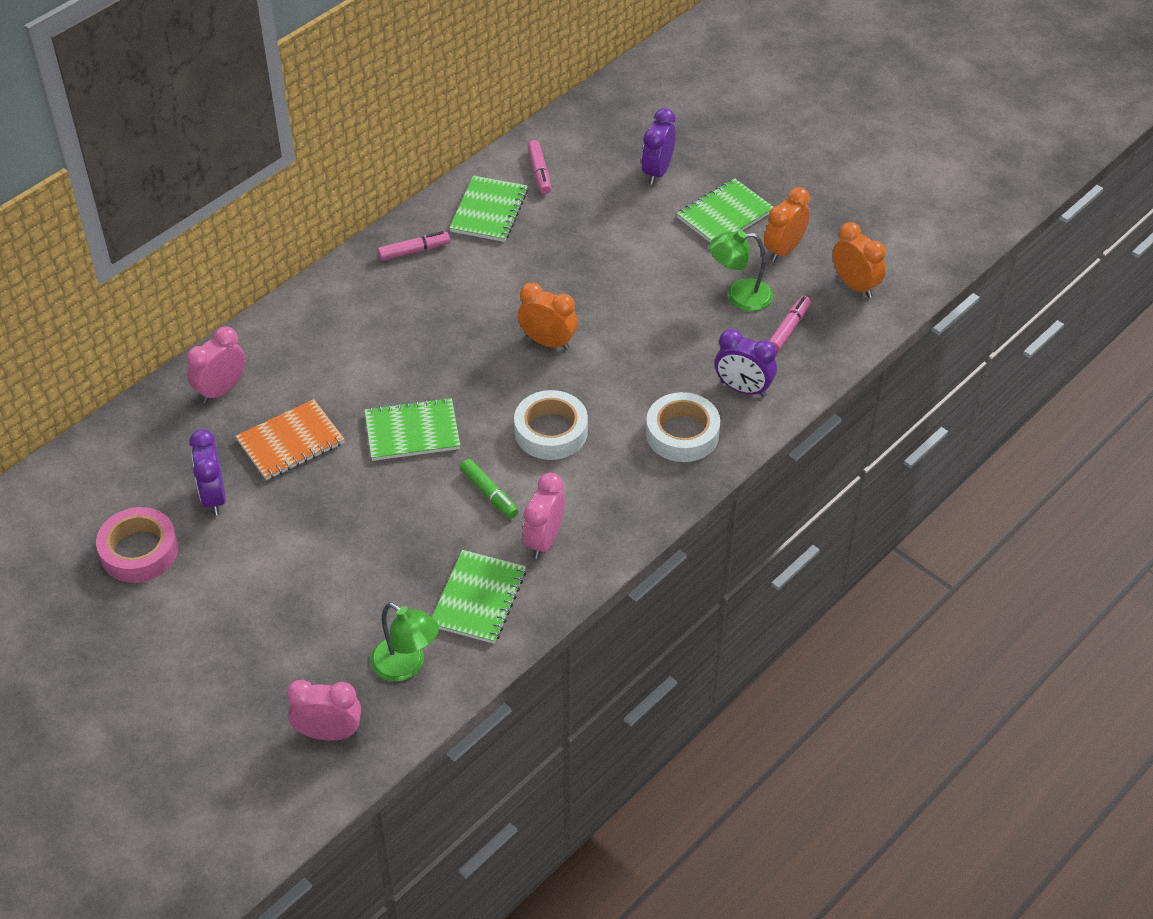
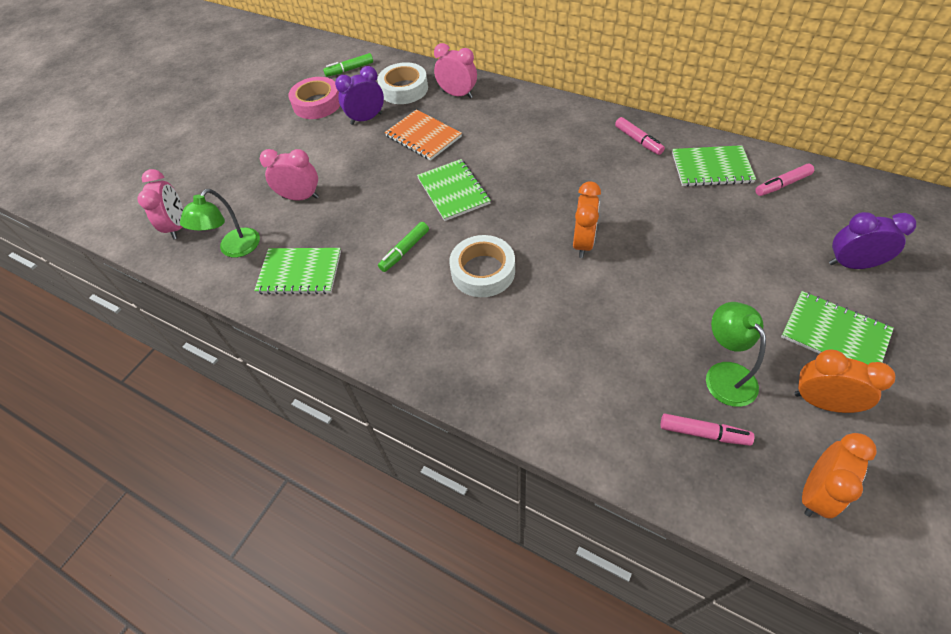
camera: 80 degrees right, 5 degrees up
(75, 501) = (350, 70): none -> green marker
(544, 540) = (365, 297): pink clock -> pink clock (300, 197)
(682, 433) = (515, 368): white tape -> white tape (404, 89)
(743, 389) = (595, 407): purple clock -> none

